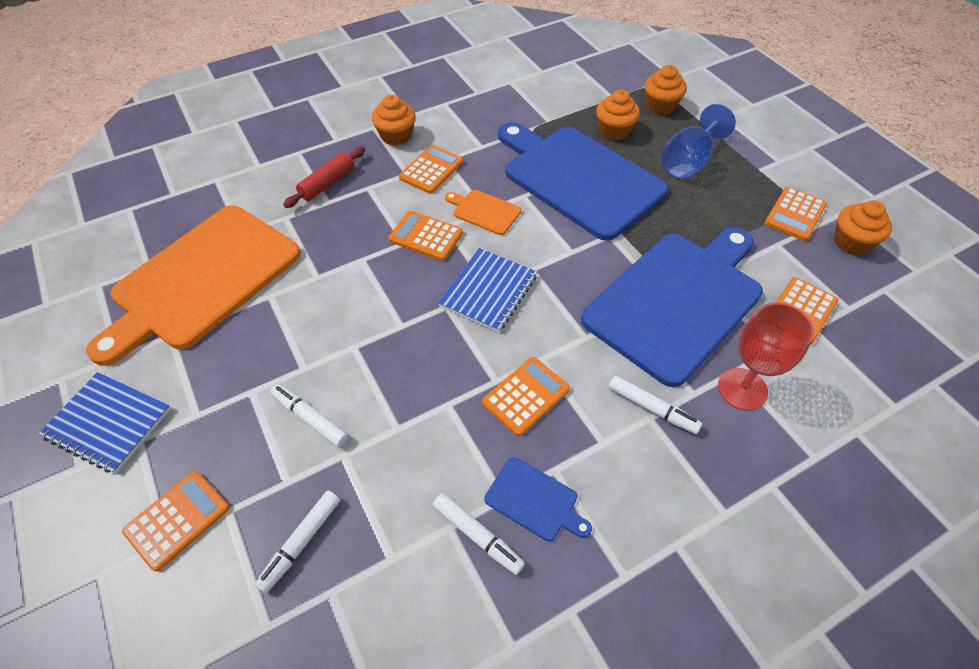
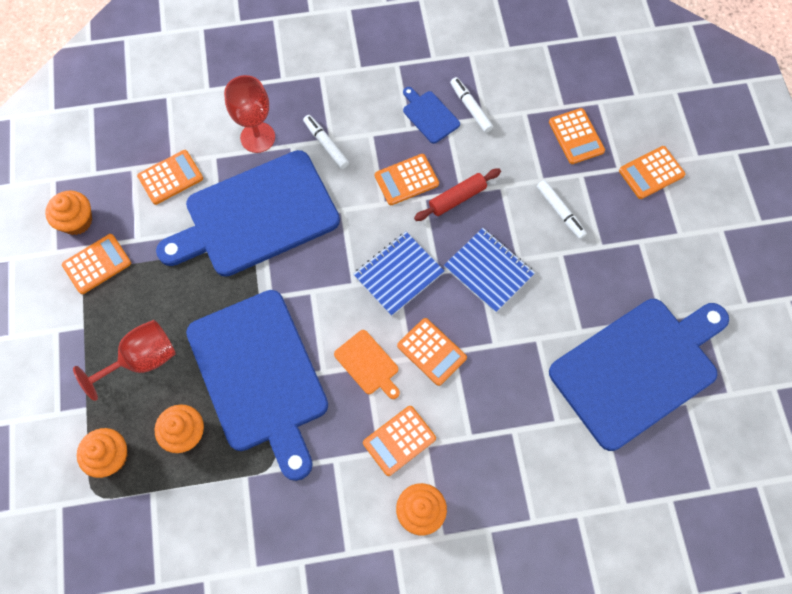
camera: 160 degrees left, 15 degrees up
(108, 423) = (704, 254): blue notebook -> blue notebook (488, 271)
(202, 279) = (638, 369): orange cutting board -> blue cutting board
(301, 542) = (576, 136): white marker -> orange calculator
(327, 183) = (509, 458): red rolling pin -> red rolling pin (457, 198)
(688, 162) = (142, 359): blue goblet -> red goblet

